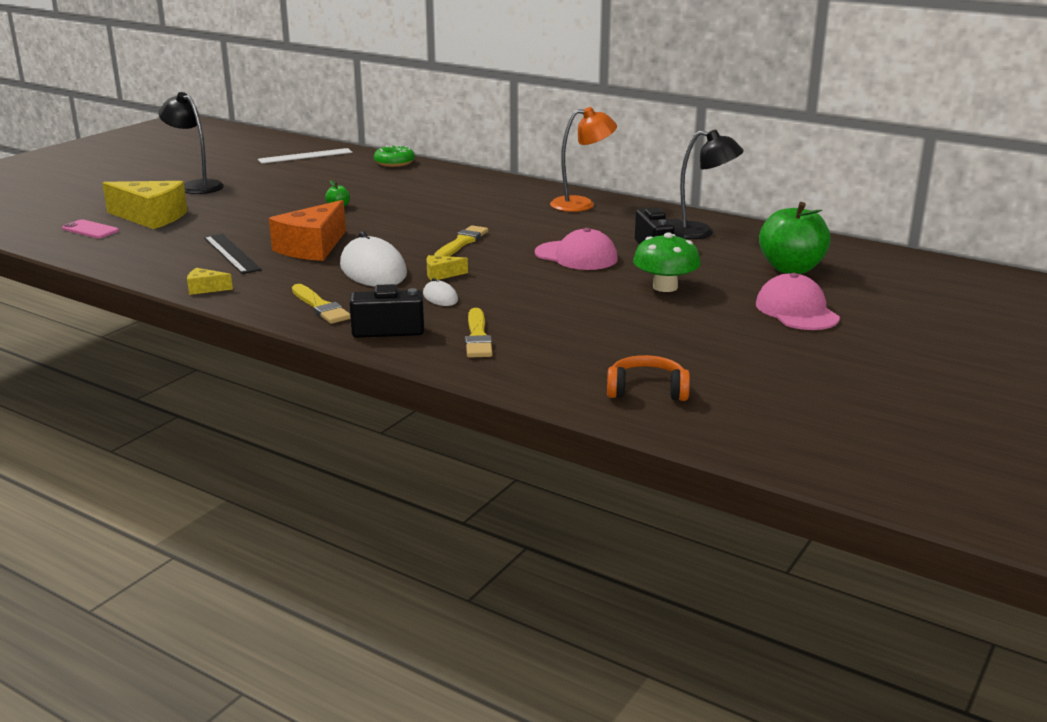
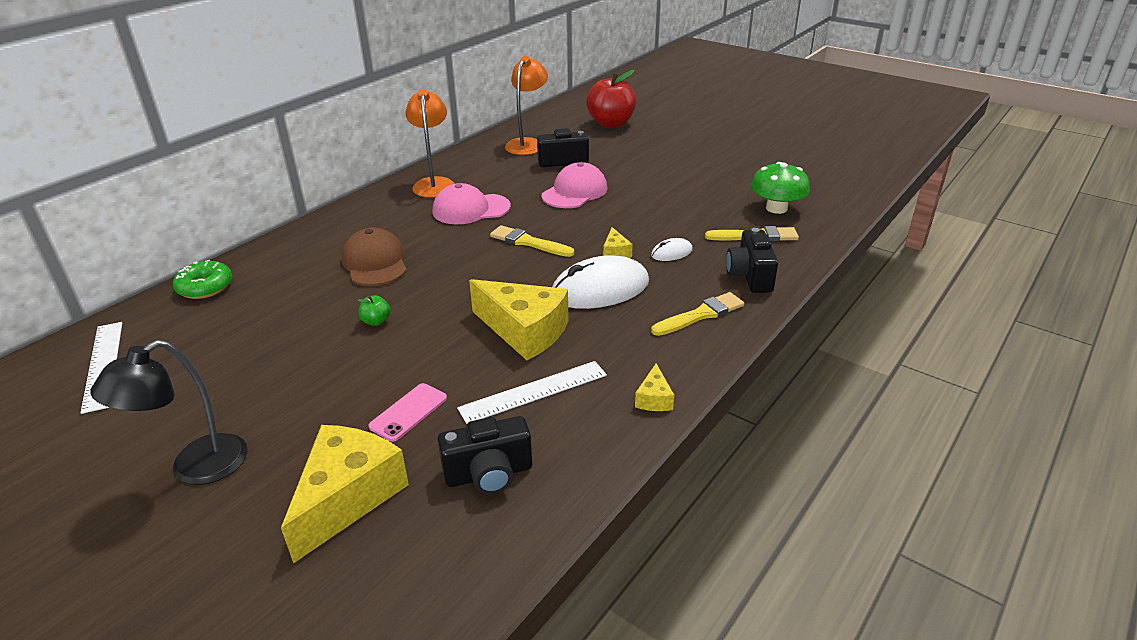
camera: 85 degrees left, 10 degrees up
(90, 230) = (387, 566): pink phone -> pink phone (408, 412)
(150, 246) = (489, 474): none -> black camera
(231, 253) = (533, 392): black ruler -> white ruler
(312, 247) = (524, 331): orange cheese -> yellow cheese
(426, 199) = (375, 263): none -> brown cap
(647, 390) = (828, 181): orange headphones -> none
(665, 287) = (646, 164): green mushroom -> green mushroom (776, 208)
(700, 232) = (527, 144): black lamp -> orange lamp
(791, 269) = (611, 123): green apple -> red apple
(796, 311) = (688, 130): pink cap -> pink cap (471, 209)

